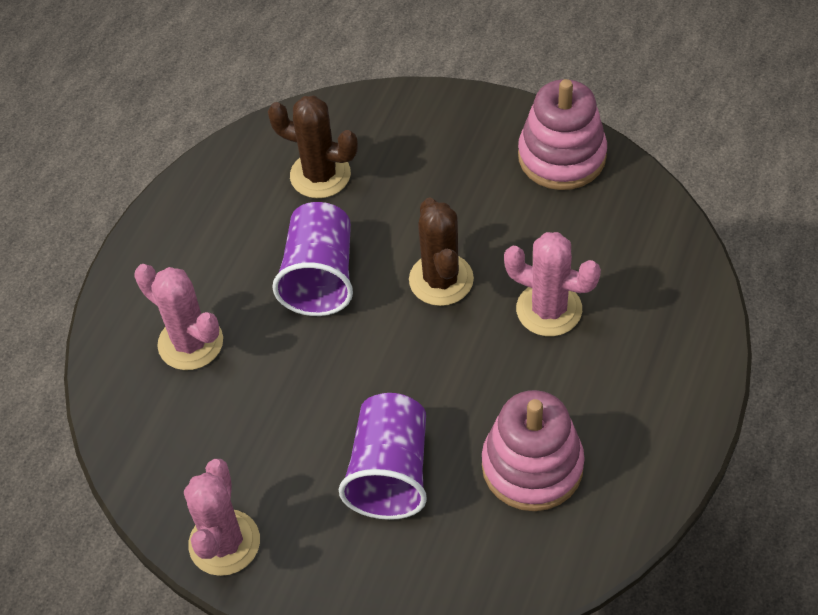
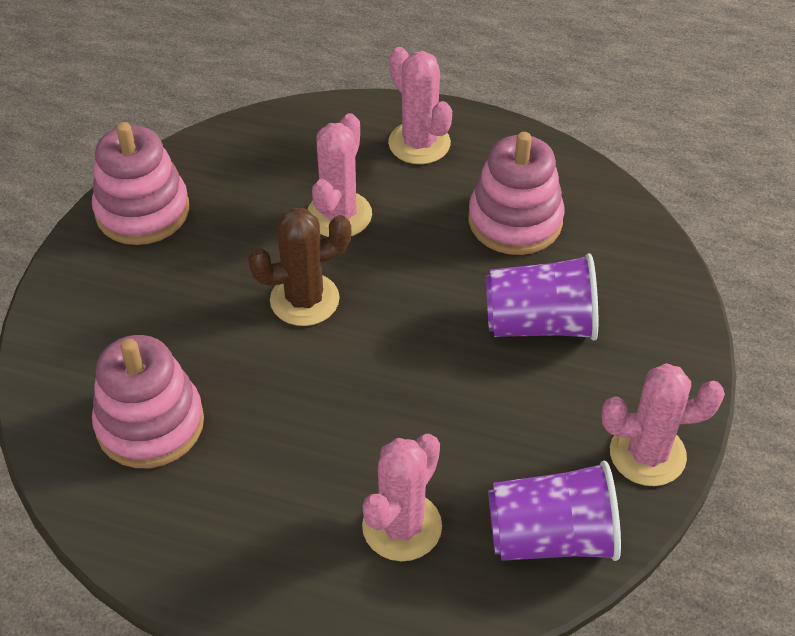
camera: 100 degrees left, 5 degrees down
(320, 175) = (150, 424): brown cactus -> pink stacking toy
(320, 277) = (302, 407): purple cup -> purple cup (551, 537)
(654, 385) = (419, 143): none -> pink cactus

